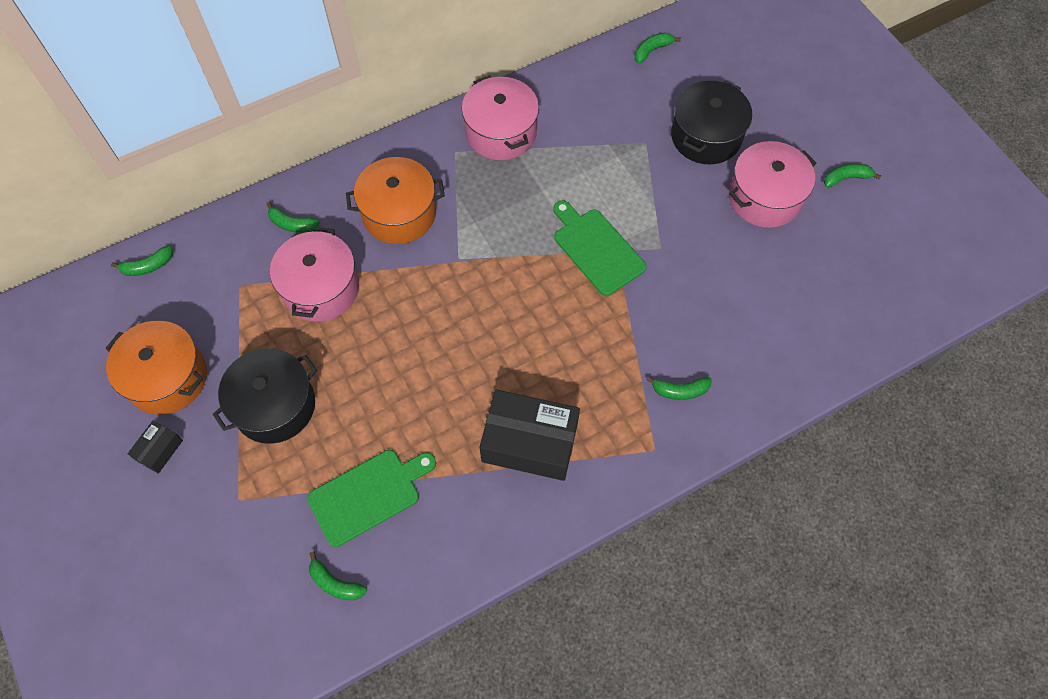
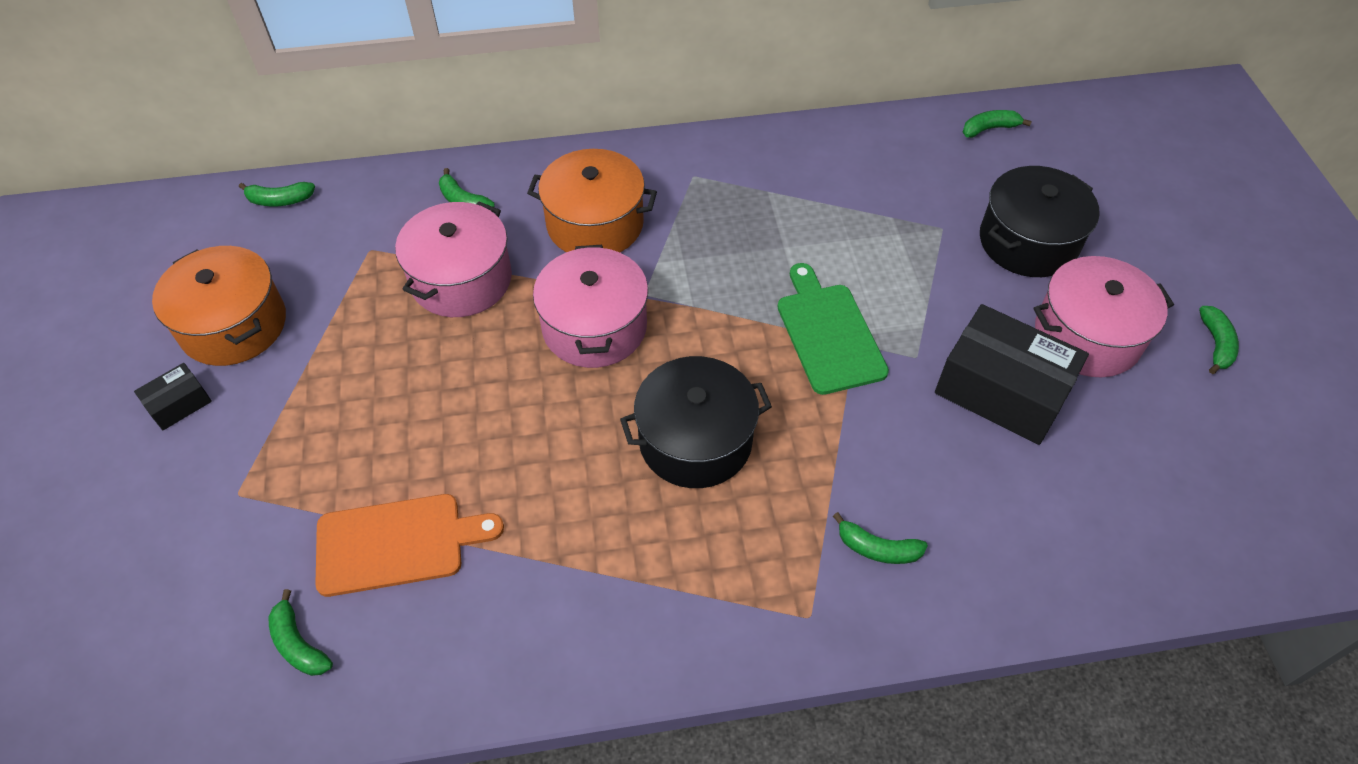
camera: 20 degrees right, 10 degrees down
(274, 405) = (339, 396): black pot -> black pot (695, 440)
(368, 495) = (397, 543): green cutting board -> orange cutting board
(501, 132) = (759, 169): pink pot -> pink pot (594, 327)
(529, 442) = (638, 548): black box -> black box (1001, 390)
(846, 178) = (1215, 344): green banana -> green banana turned 90 degrees clockwise

